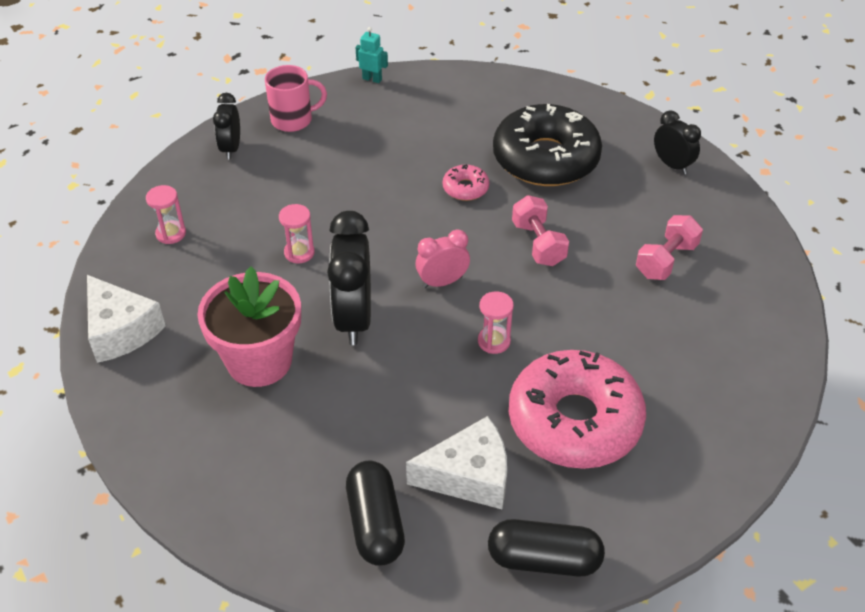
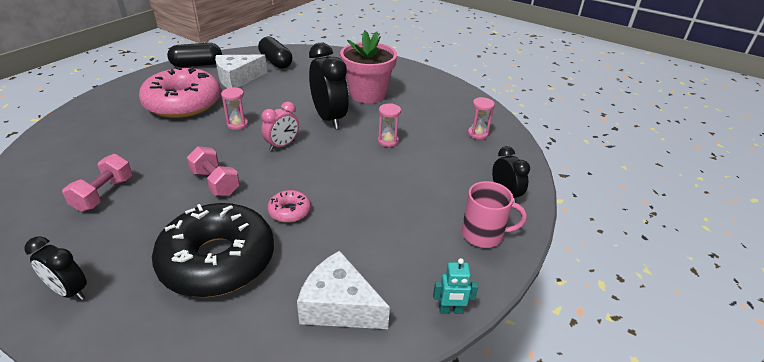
camera: 155 degrees right, 10 degrees down
(121, 330) = (449, 92): white cheese -> white cheese (339, 306)
(293, 120) = (483, 234): pink mug -> pink mug turned 135 degrees counterclockwise

